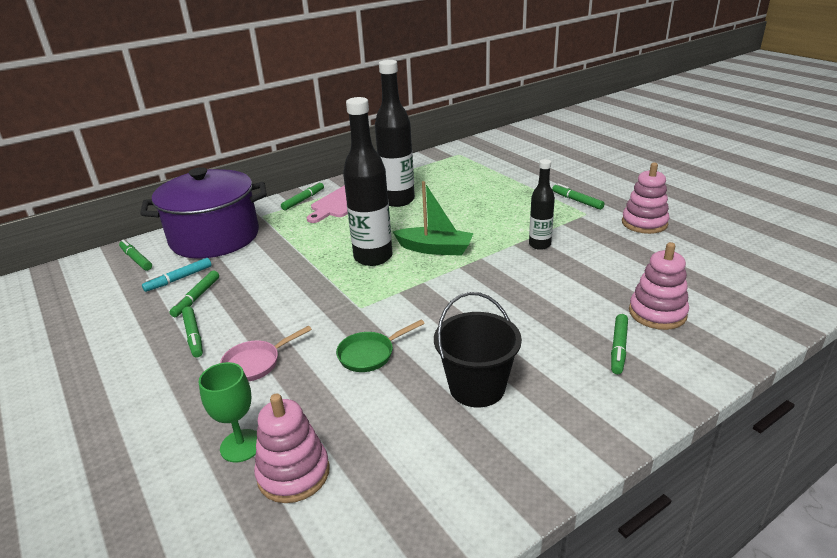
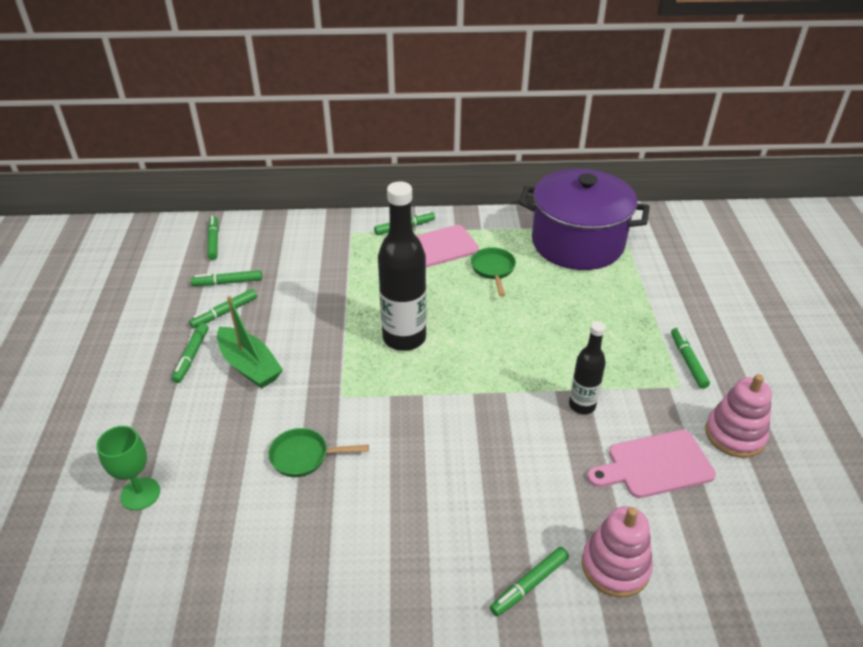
camera: 30 degrees right, 10 degrees up
(179, 279) = (228, 282): turquoise marker -> green marker
(215, 237) = (291, 243): purple pot -> purple pot (577, 243)
(256, 363) = (212, 414): pink pan -> none
(293, 473) = (153, 544): pink stacking toy -> none
(398, 200) = (493, 270): black bottle -> green pan
(435, 249) = (471, 356): green boat -> green boat (249, 366)
(477, 387) = (358, 548): black bucket -> none
(618, 255) = (655, 465): none -> pink cutting board

